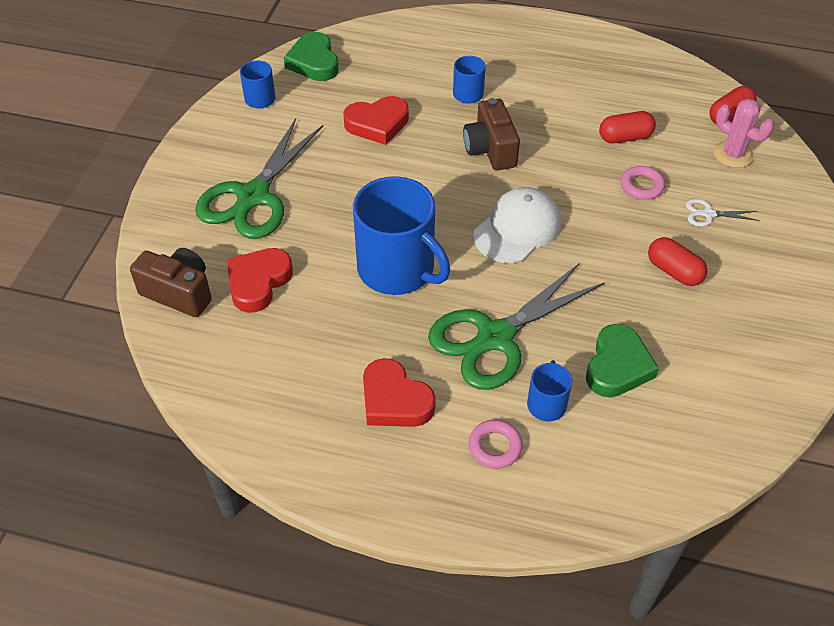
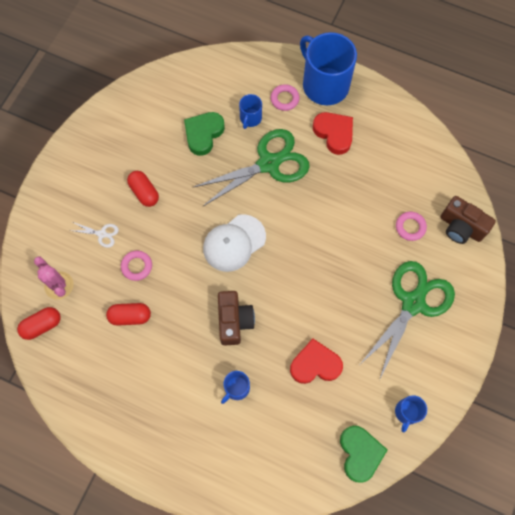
camera: 170 degrees left, 20 degrees up
(258, 282) = (410, 227): red heart -> pink ring
(397, 269) = (319, 223): blue mug -> blue mug (324, 84)

